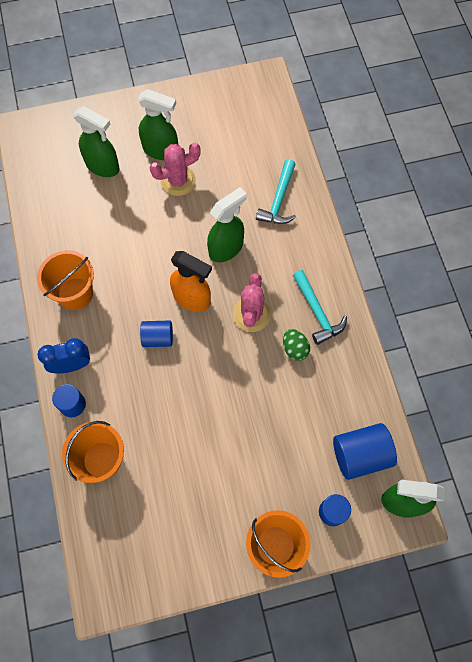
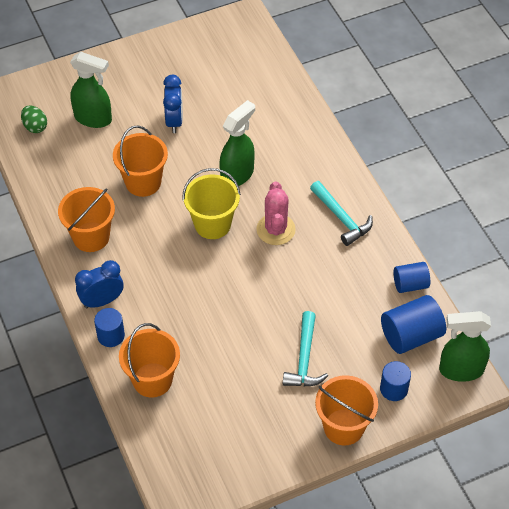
camera: 10 degrees left, 15 degrees down
(135, 242) = (143, 182): none -> orange bucket
(158, 338) = (185, 264): blue cylinder -> blue cylinder (410, 284)
(161, 150) = (151, 96): green spray bottle -> none
(178, 181) = (174, 121): pink cactus -> blue clock
(192, 299) = (212, 224): orange spray bottle -> yellow bucket
(279, 200) = (281, 124): turquoise hammer -> turquoise hammer (304, 359)
(295, 349) = (326, 253): green egg -> green egg (35, 127)

